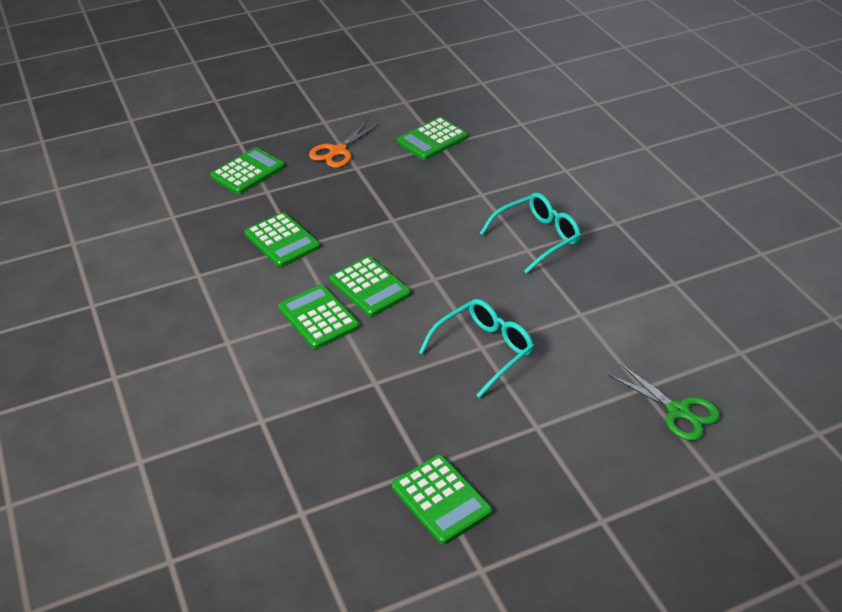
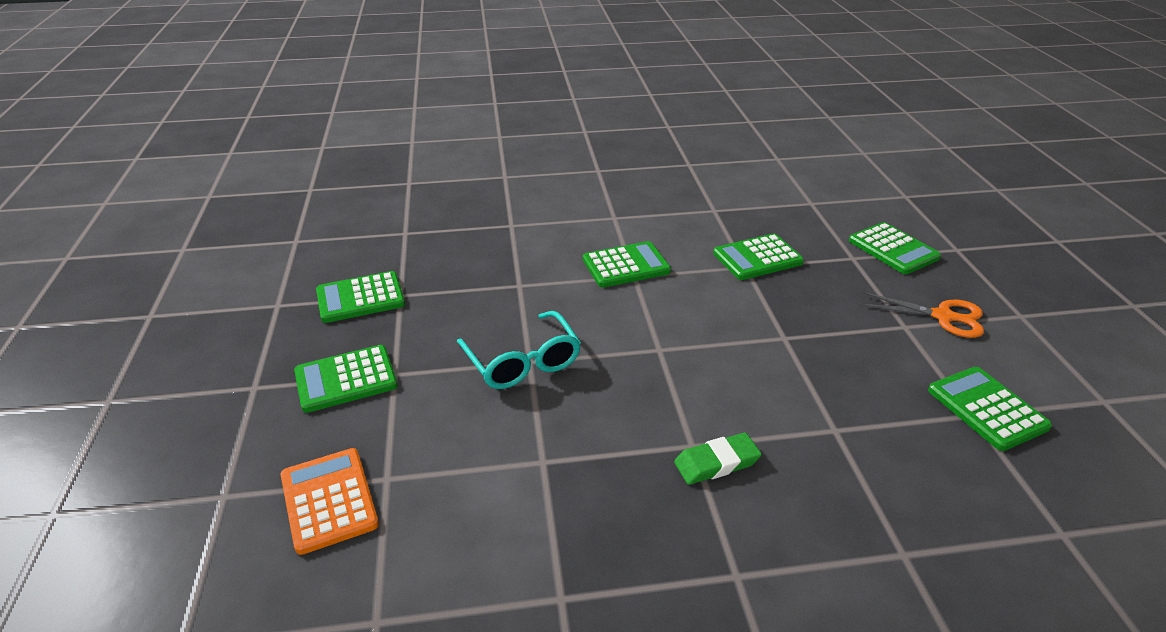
camera: 105 degrees right, 5 degrees down
(337, 151) = (943, 317): orange scissors -> orange scissors turned 150 degrees clockwise
(369, 287) = (660, 302): green calculator -> green calculator (346, 379)
(537, 238) = (716, 463): turquoise glasses -> green eraser
(679, 411) = (329, 500): green scissors -> orange calculator

